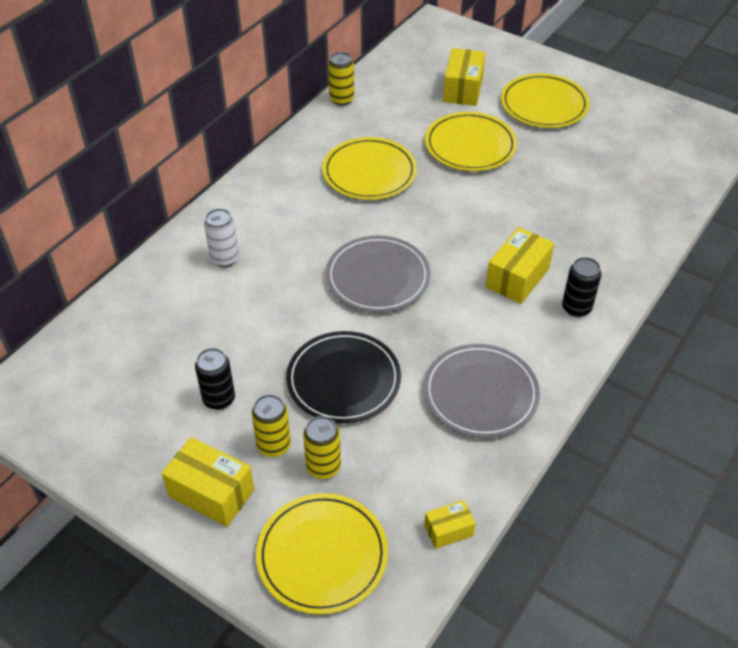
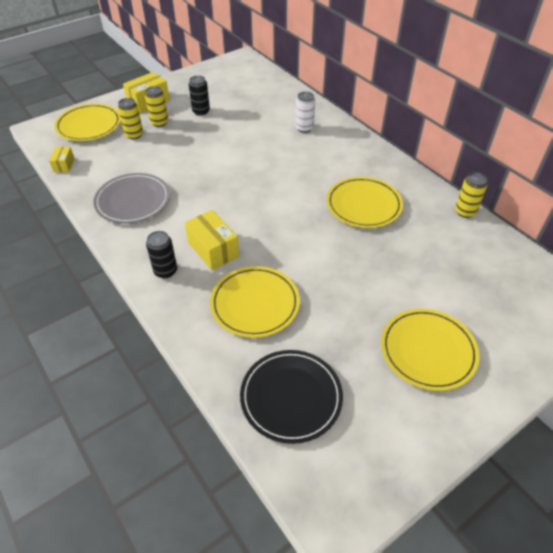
camera: 110 degrees right, 0 degrees up
(343, 380) = (182, 152): black plate -> black plate (291, 397)
(378, 277) = (253, 183): grey plate -> none
(463, 89) = (467, 294): yellow box -> none
(470, 145) = (378, 272): yellow plate -> yellow plate (255, 303)

